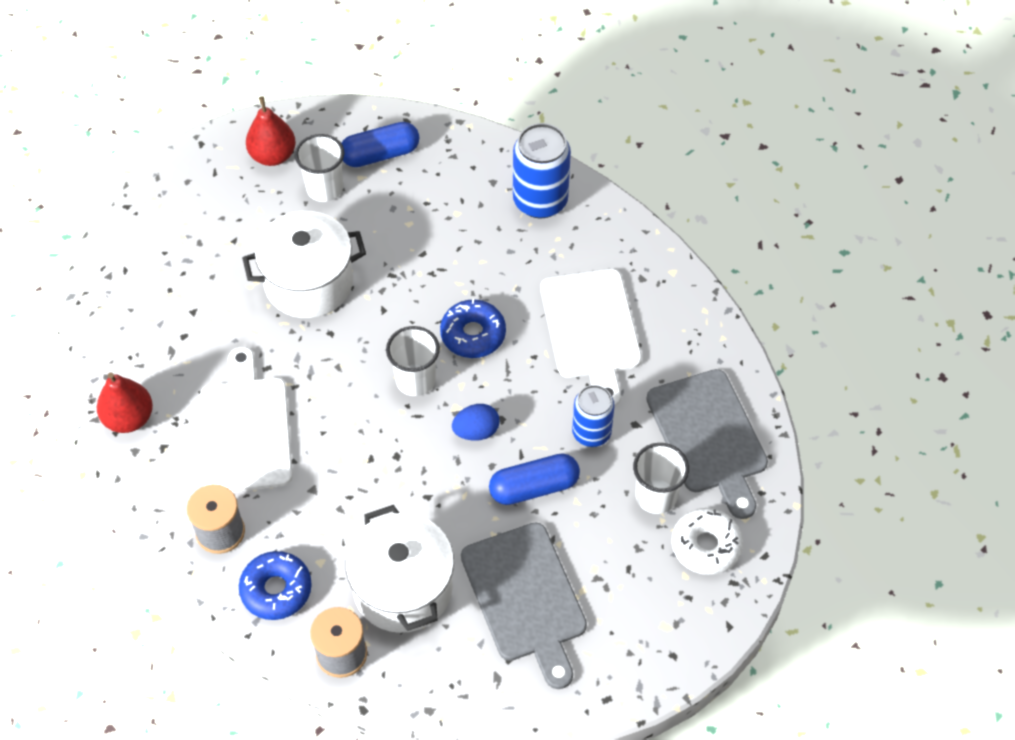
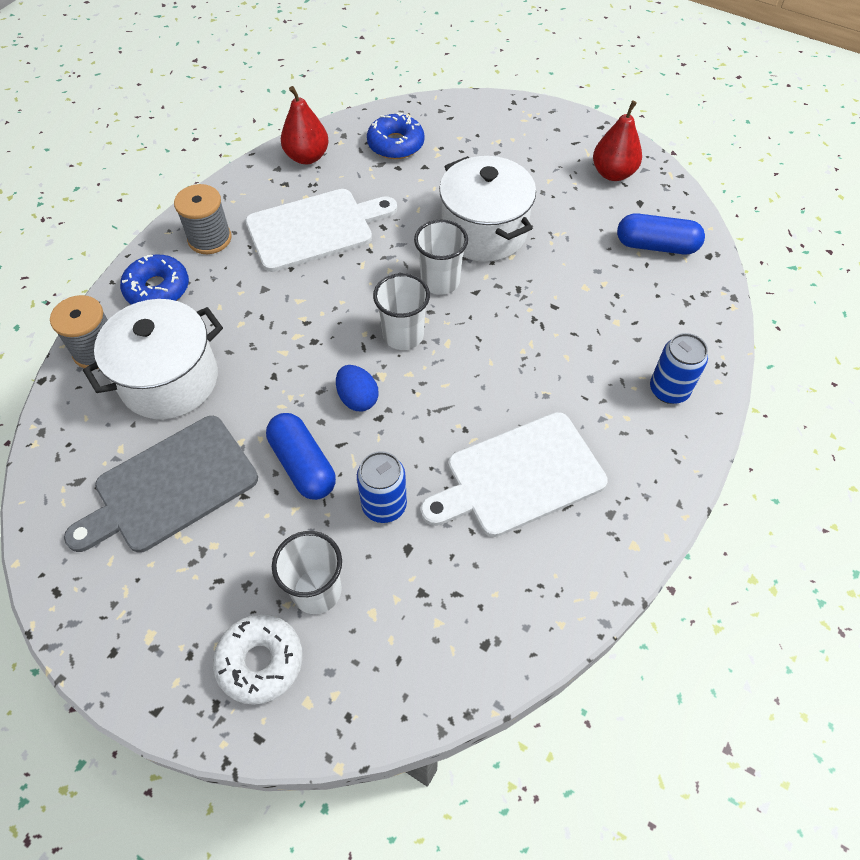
camera: 75 degrees right, 0 degrees up
(325, 188) = (595, 216): white cup -> white cup (440, 281)
(380, 154) = (656, 246): blue capsule -> blue capsule turned 45 degrees counterclockwise
(473, 334) = (473, 369): blue donut -> blue donut (396, 144)
(540, 201) = (669, 390): blue can -> blue can, size x0.65
(708, 437) = (412, 635): grey cutting board -> none

